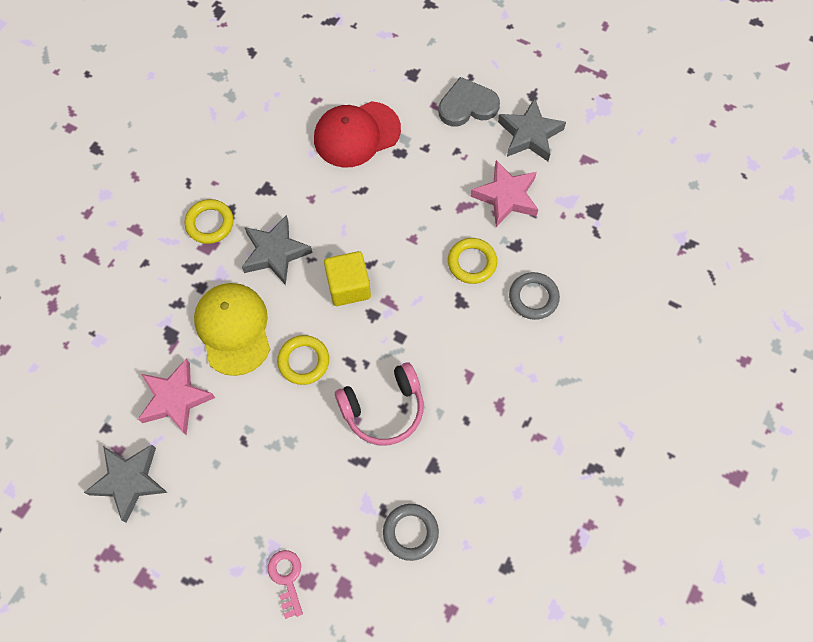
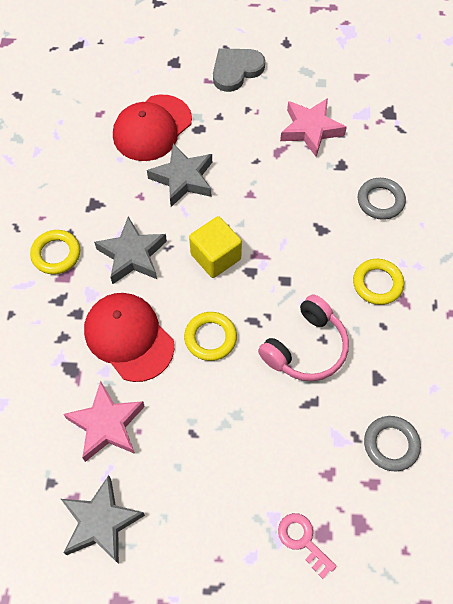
camera: 25 degrees left, 5 degrees down
(233, 329) = (128, 337): yellow cap -> red cap
(472, 262) = (312, 193): yellow ring -> yellow ring (377, 284)
(530, 135) = (302, 74): grey star -> grey star (183, 179)

